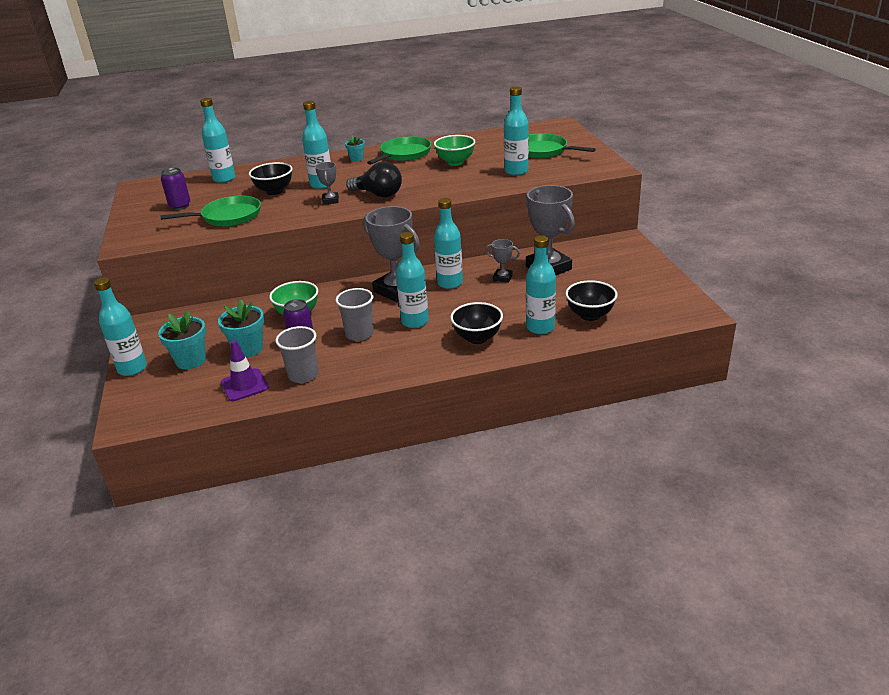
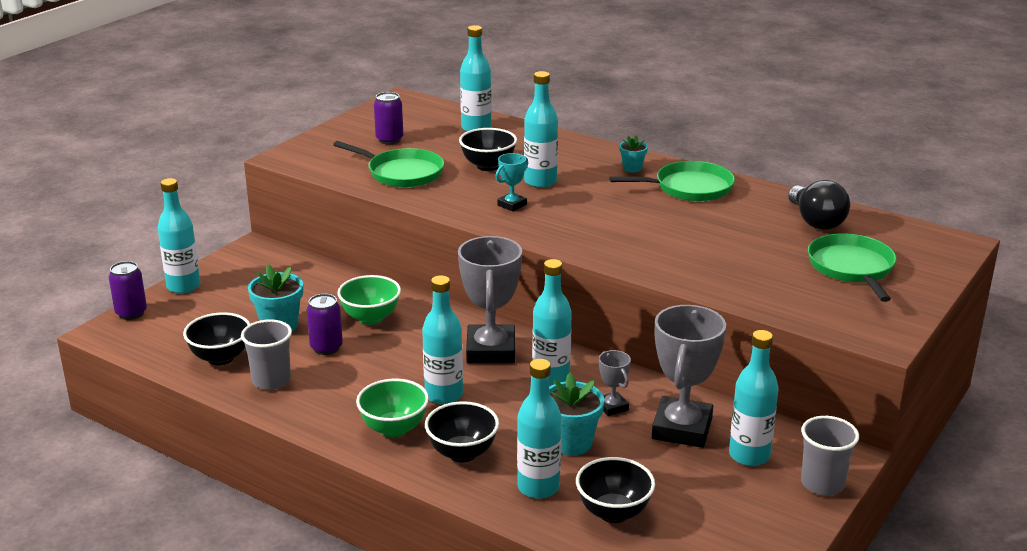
camera: 45 degrees right, 5 degrees down
(124, 403) = (131, 313): none -> purple can
(191, 360) = (227, 307): turquoise flower pot -> turquoise flower pot (571, 443)
(244, 385) = (220, 358): purple traffic cone -> black bowl
(330, 200) = (512, 205): grey trophy -> turquoise trophy
(359, 334) = (379, 374): grey cup -> grey cup (822, 484)
(378, 194) = (565, 223): black light bulb -> black light bulb (815, 221)
(455, 162) = (720, 228): green bowl -> green bowl (394, 428)
(516, 171) = (760, 277): turquoise bottle -> turquoise bottle (749, 455)

